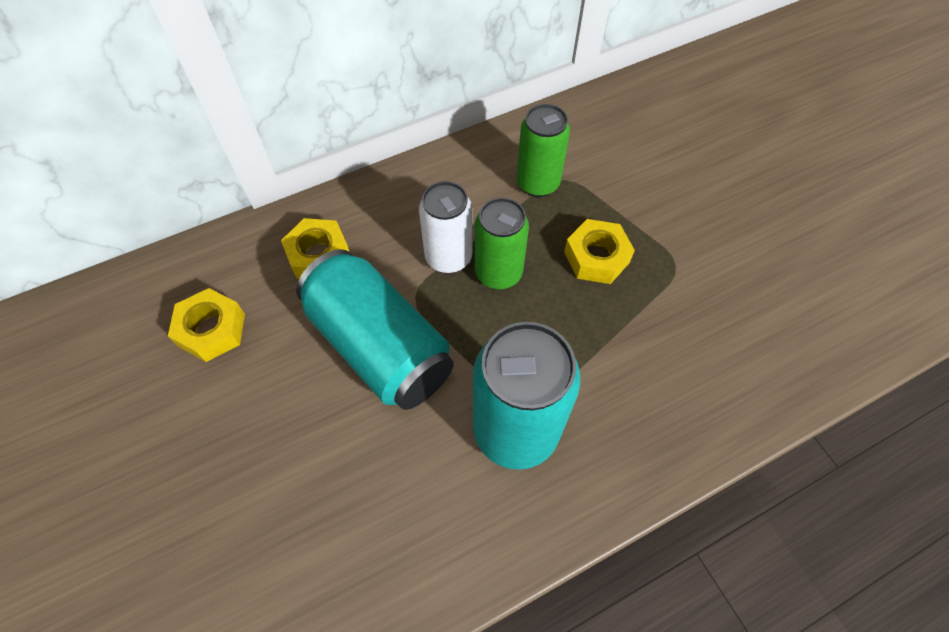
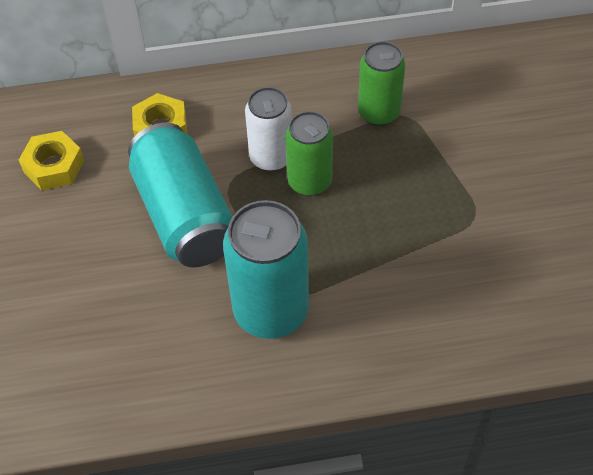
camera: 20 degrees right, 5 degrees down
(596, 257) = (404, 191): yellow nut -> none

